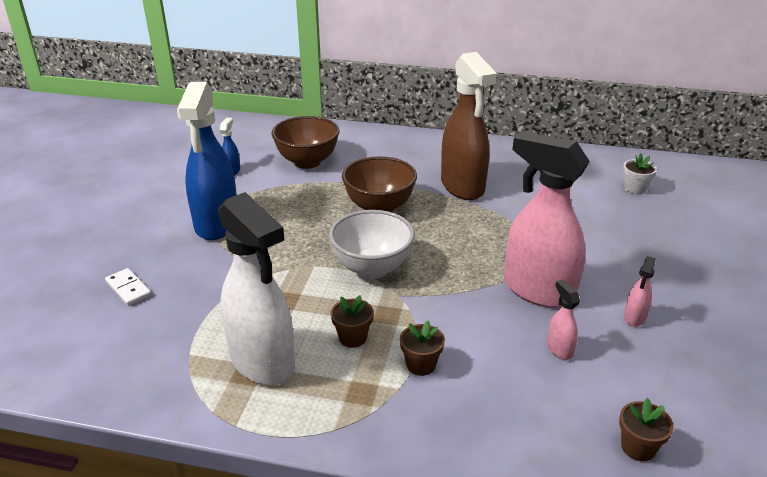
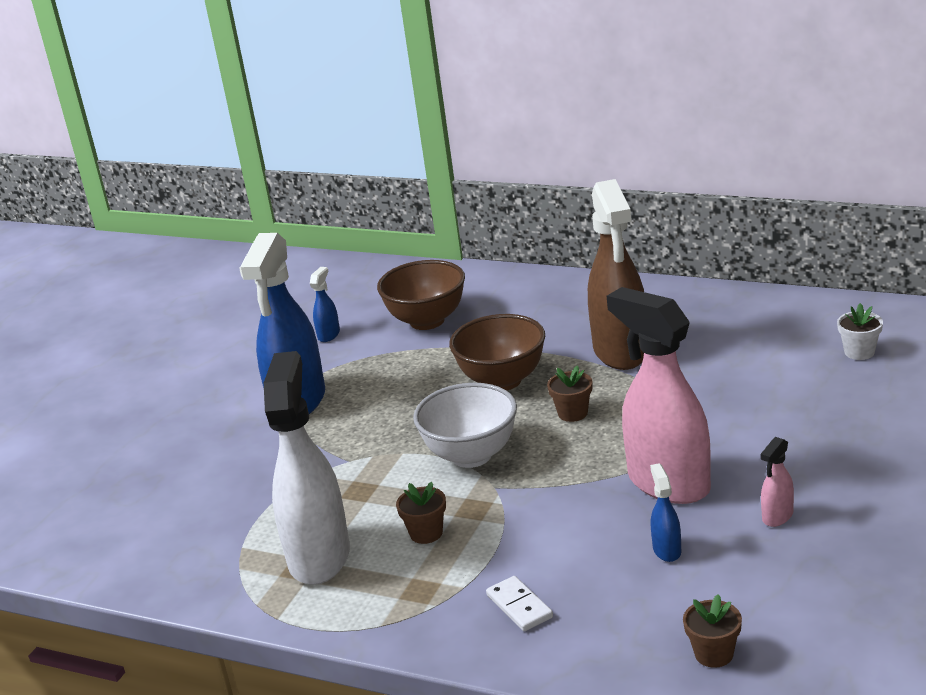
camera: 15 degrees right, 5 degrees down
(128, 289) = (186, 477): white domino -> white domino (519, 606)
(262, 362) = (319, 556): white spray bottle -> white spray bottle turned 150 degrees counterclockwise
(421, 365) = (495, 563): brown flower pot -> brown flower pot (572, 413)
(559, 349) = (666, 550): pink spray bottle -> blue spray bottle

